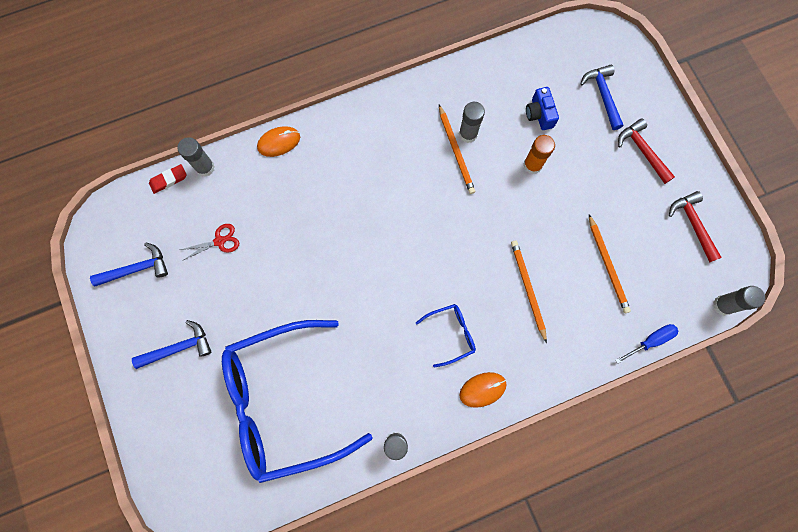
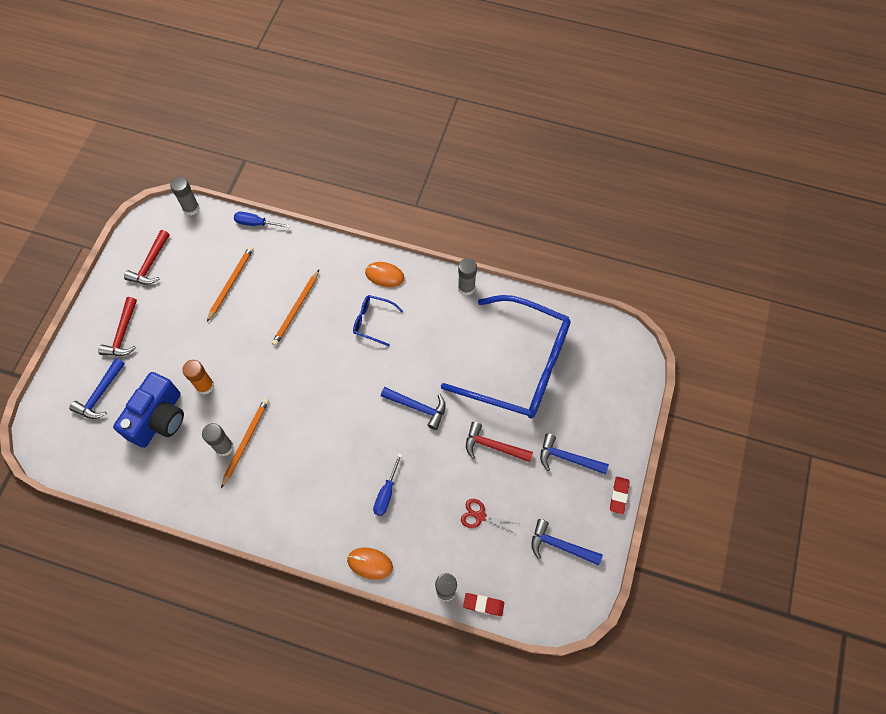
camera: 140 degrees left, 10 degrees down
(112, 349) = (619, 495): none -> red eraser
(251, 307) = (493, 446): none -> red hammer
(309, 199) = (386, 494): none -> blue screwdriver
(343, 288) = (417, 407): none -> blue hammer
(539, 114) = (159, 418): blue camera -> blue camera, size x1.85

